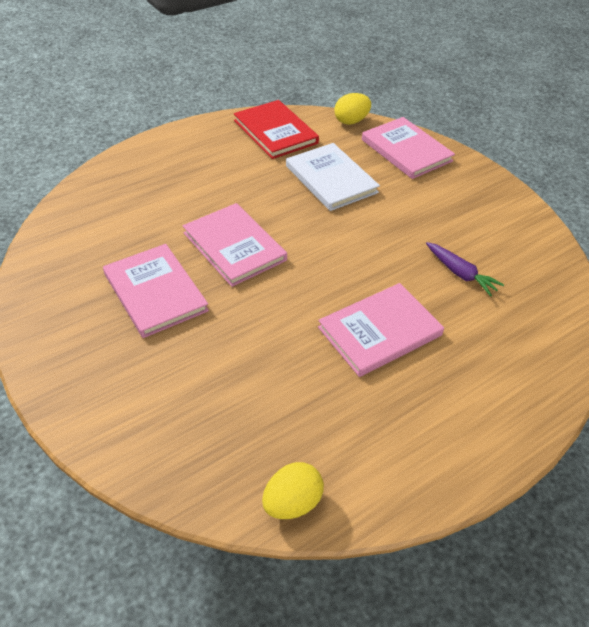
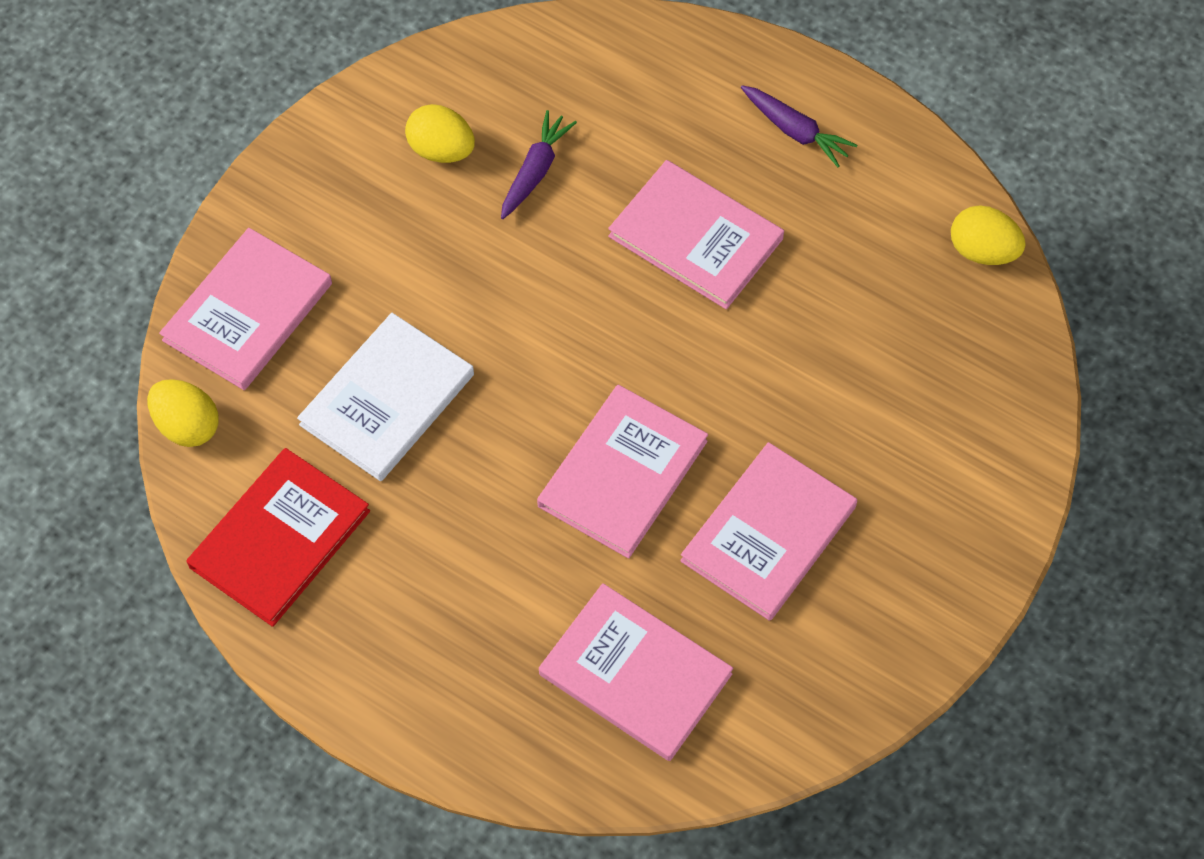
camera: 110 degrees left, 15 degrees up
(119, 216) = (635, 674): none -> pink book
(452, 421) = (795, 131): none -> purple carrot
(489, 240) = (441, 150): none -> yellow egg

